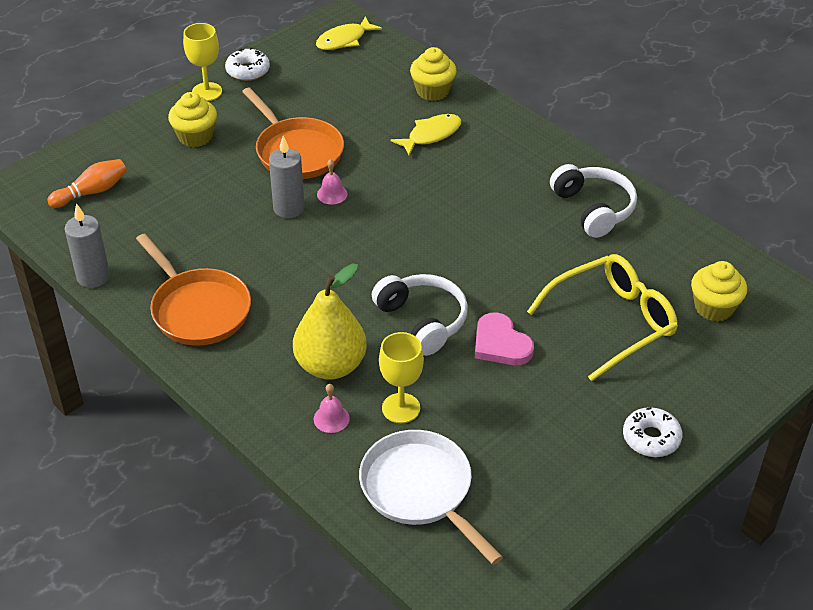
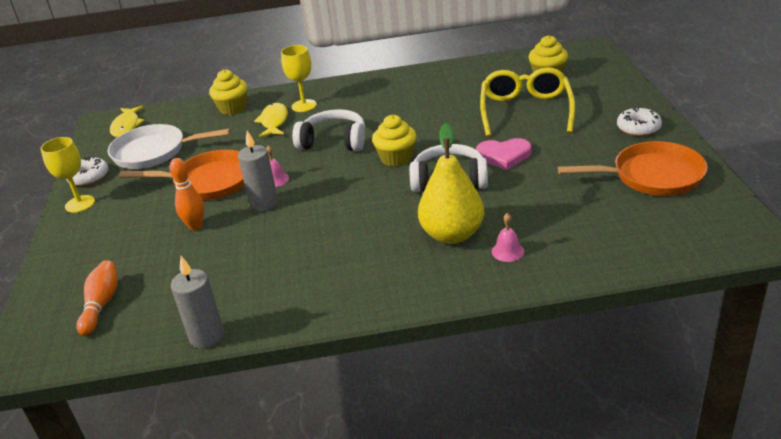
camera: 50 degrees left, 10 degrees down
(195, 137) = (121, 225): yellow cupcake -> yellow cupcake (396, 158)
(198, 309) = (318, 285): orange pan -> orange pan (651, 176)
(225, 183) = (195, 226): none -> orange bowling pin
(401, 408) = (526, 215): yellow goblet -> yellow goblet (304, 106)
(420, 490) = (615, 232): white pan -> white pan (154, 152)
(593, 209) = (419, 87): white headphones -> white headphones (333, 141)

